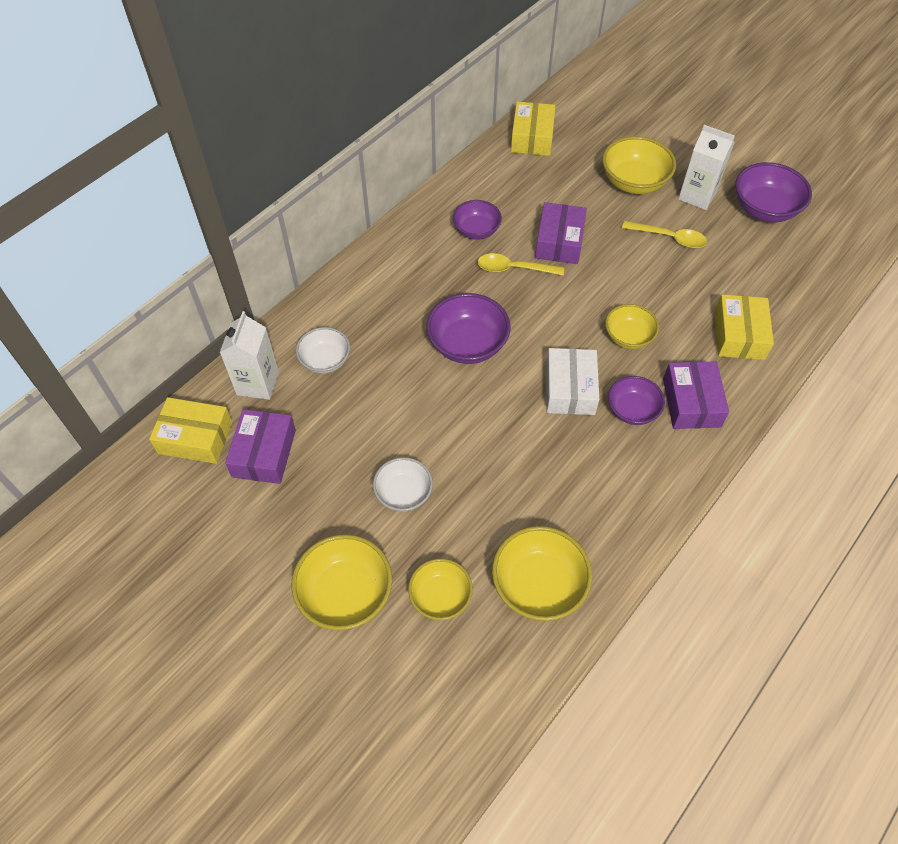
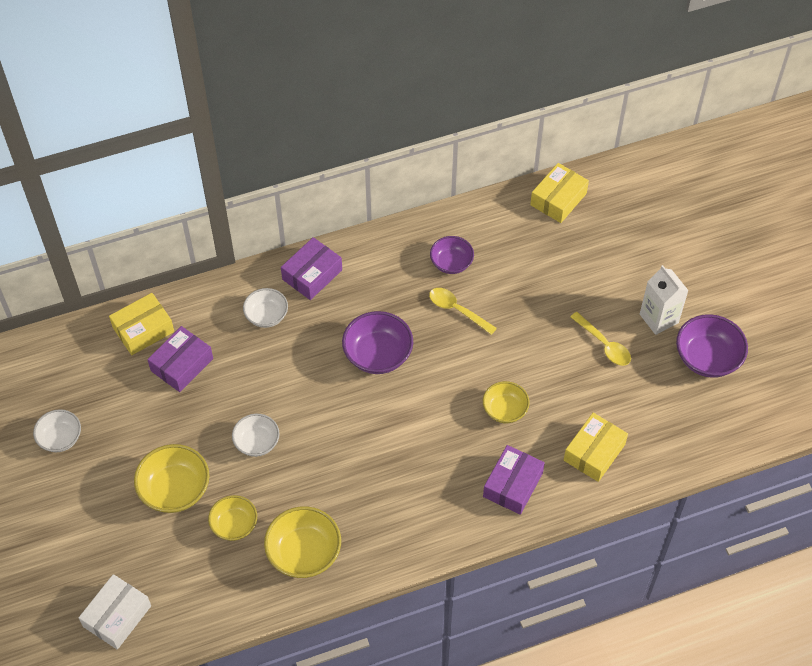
camera: 30 degrees right, 0 degrees up
(167, 607) = (60, 438): none -> white bowl
(195, 438) = (143, 330): yellow box -> yellow box turned 75 degrees counterclockwise
(258, 383) = (209, 310): white carton -> none
(559, 242) = (510, 304): purple box -> purple box (312, 275)
(570, 389) = (429, 428): white box -> white box (117, 616)
(632, 410) = (463, 467): purple bowl -> none
(634, 182) = (614, 280): yellow bowl -> none

